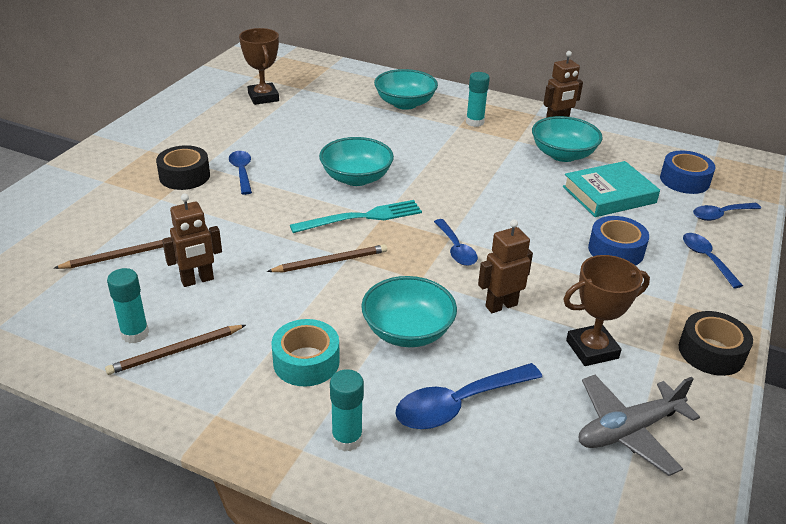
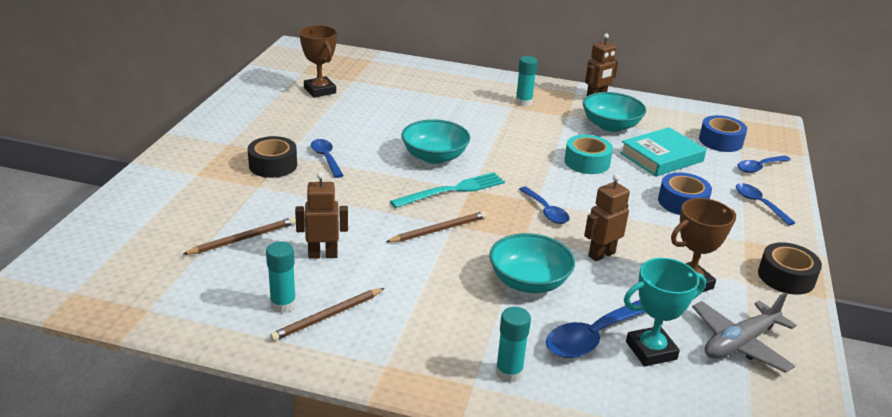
camera: 10 degrees left, 5 degrees down
(197, 280) = (323, 255): brown robot -> brown robot turned 150 degrees counterclockwise
(306, 362) = (449, 314): turquoise tape -> turquoise tape (587, 162)
(405, 103) = (454, 89): turquoise bowl -> none
(519, 428) = (651, 350): none -> turquoise trophy

